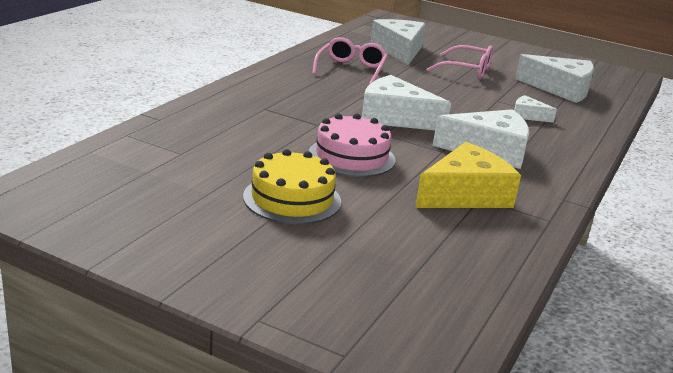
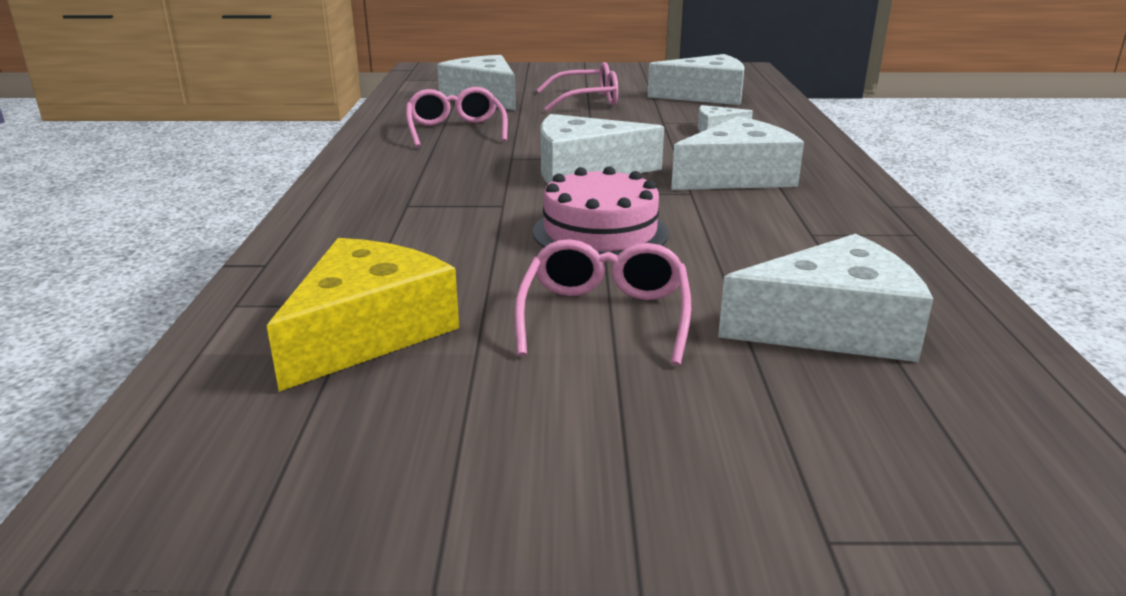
camera: 25 degrees left, 0 degrees up
(292, 199) = (604, 316): yellow cake -> pink glasses
(405, 246) = (832, 327): none -> white cheese
(465, 195) = (792, 235): yellow cheese -> yellow cheese (368, 332)

